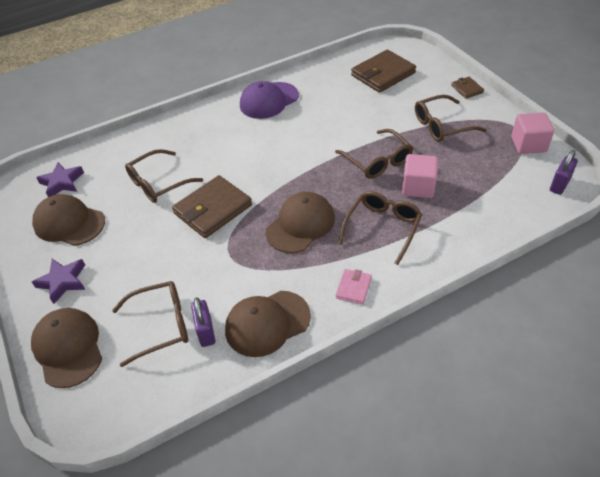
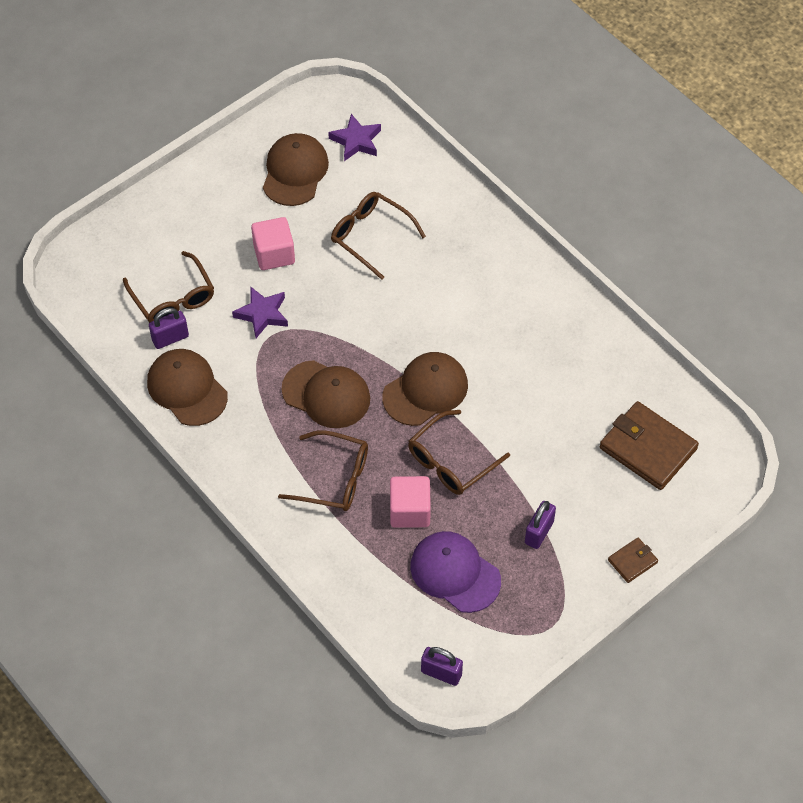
camera: 75 degrees right, 10 degrees up
(63, 281) = (215, 197): purple star -> purple star (262, 314)
(68, 348) = (138, 231): brown cap -> brown cap (425, 391)
(213, 209) = (337, 302): brown wallet -> none
(269, 100) = (554, 315): purple cap -> purple cap (455, 573)
(353, 288) = (242, 460): pink wallet -> none
(442, 125) = (539, 532): brown glasses -> purple padlock
(528, 144) = (517, 639): pink cube -> pink cube (274, 254)

